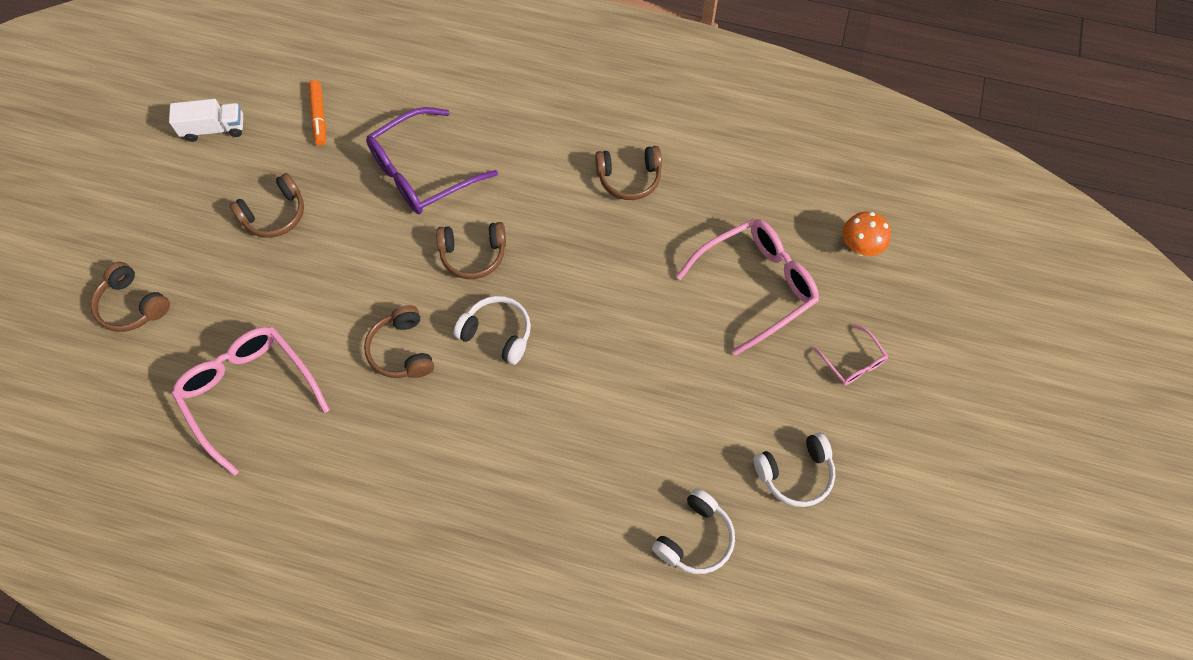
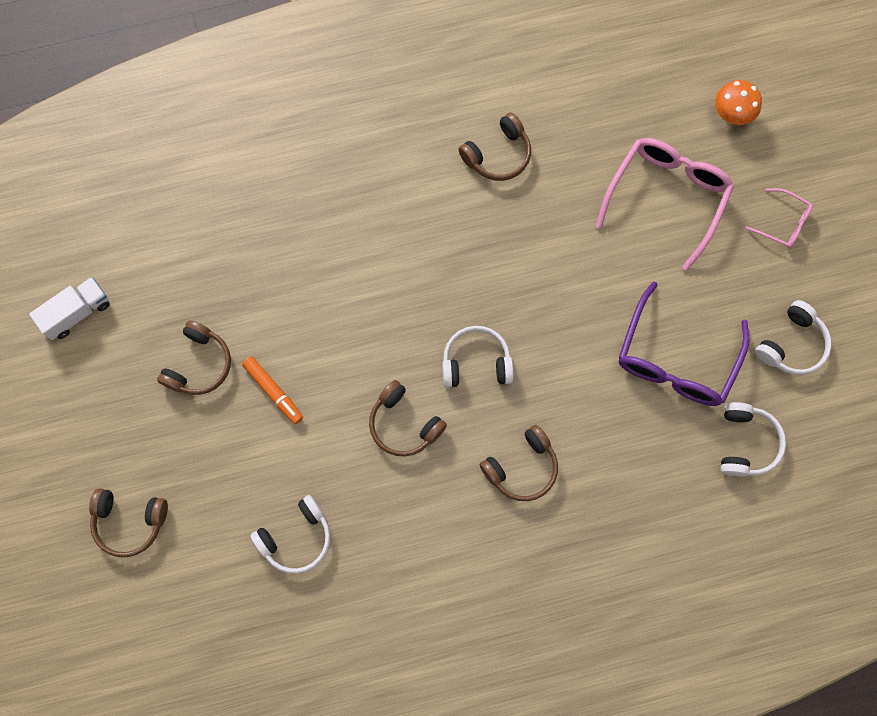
camera: 30 degrees left, 10 degrees up
(249, 393) = (296, 538): pink glasses -> white headphones
(319, 116) = (171, 246): orange marker -> orange marker (273, 391)
(422, 172) = (307, 249): purple glasses -> purple glasses (676, 359)
(473, 254) = (407, 302): brown headphones -> brown headphones (522, 467)

